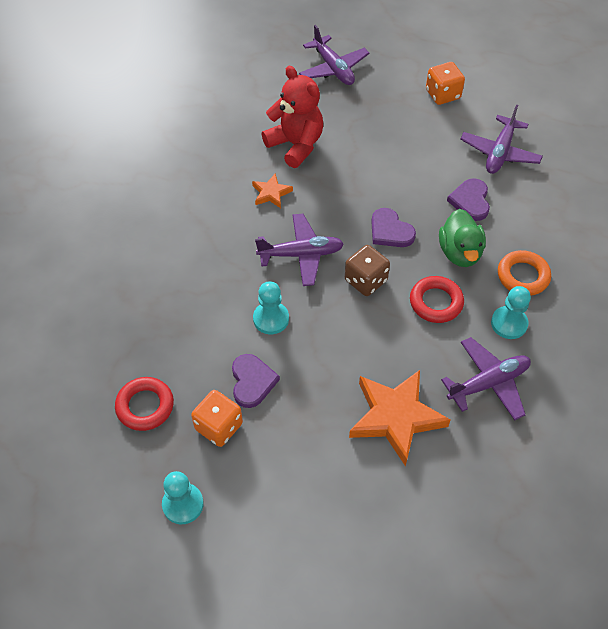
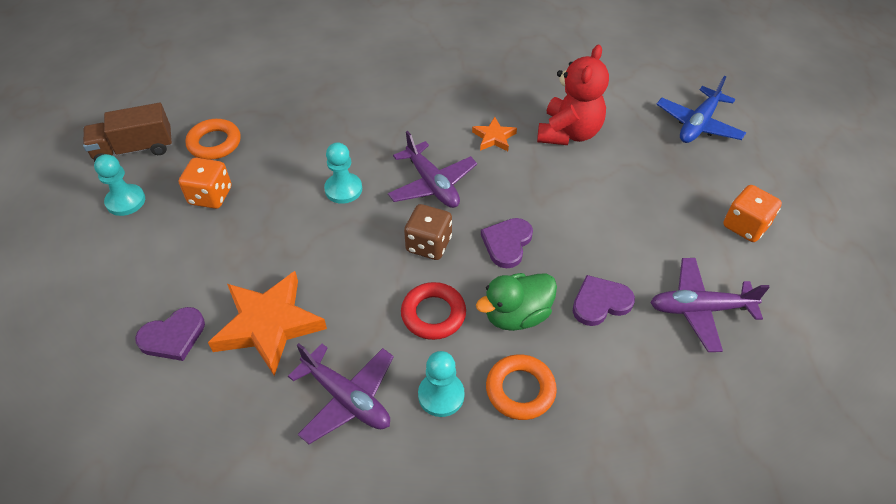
camera: 65 degrees right, 5 degrees down
(108, 482) = (134, 149): none -> brown truck
(145, 406) = (214, 143): red ring -> orange ring
(252, 382) = (267, 201): purple heart -> purple heart (173, 336)
(333, 68) = (698, 124): purple plane -> blue plane

